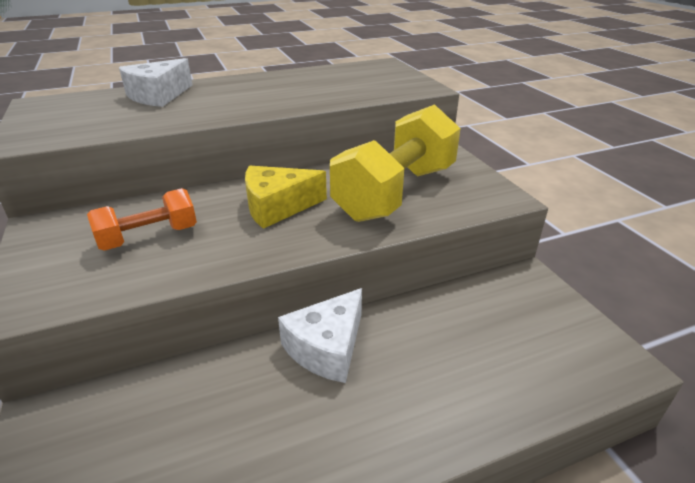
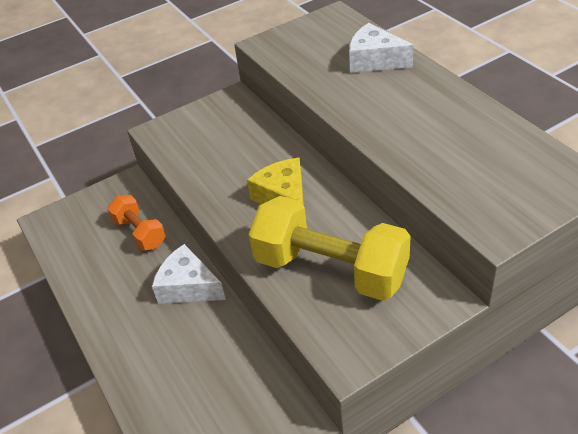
camera: 85 degrees right, 10 degrees up
(149, 237) = (228, 148): orange dumbbell -> orange dumbbell (140, 233)

